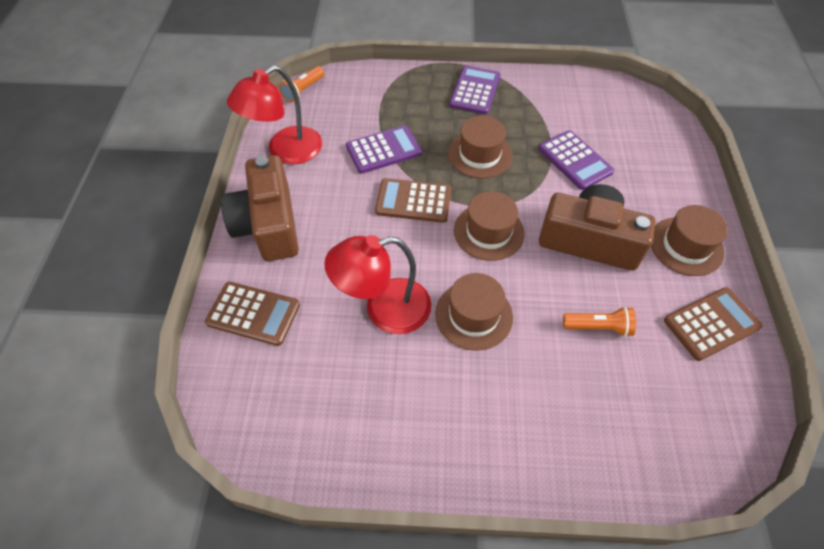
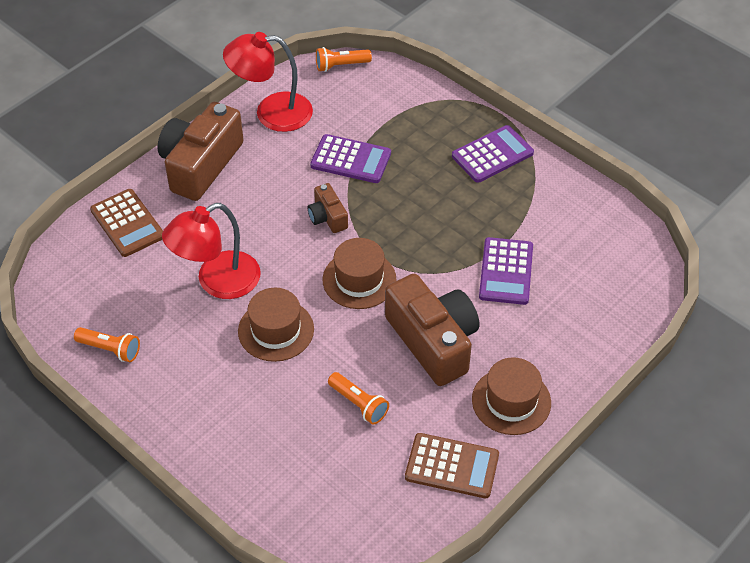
camera: 40 degrees right, 5 degrees down
(355, 440) = (110, 349): none -> orange flashlight
(384, 309) = (217, 282): red lamp -> red lamp turned 60 degrees counterclockwise
(413, 201) = (327, 217): brown calculator -> brown camera
(479, 154) = (427, 214): brown hat -> none

